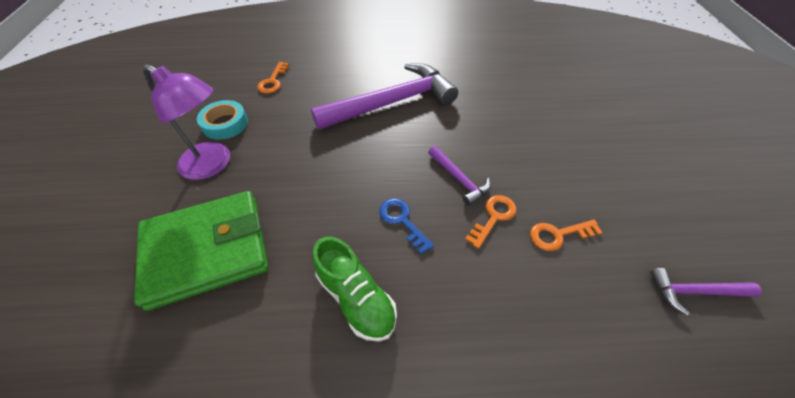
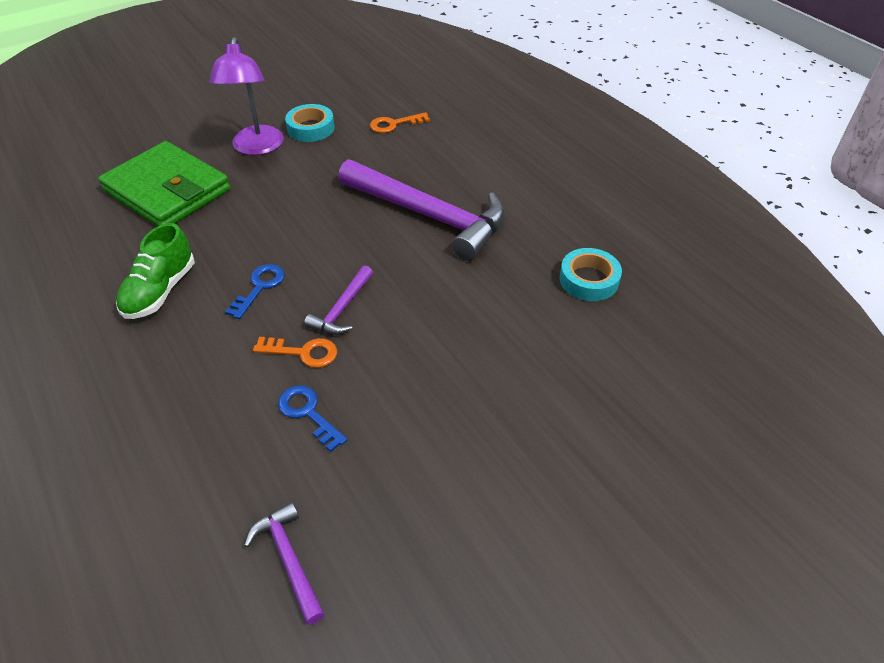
camera: 60 degrees right, 5 degrees down
(499, 66) = (589, 280): none -> turquoise tape
(558, 235) = (308, 413): orange key -> blue key

